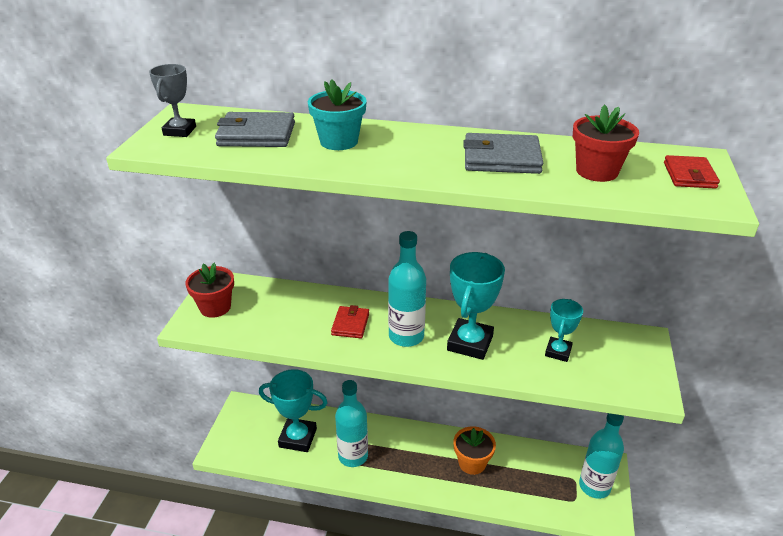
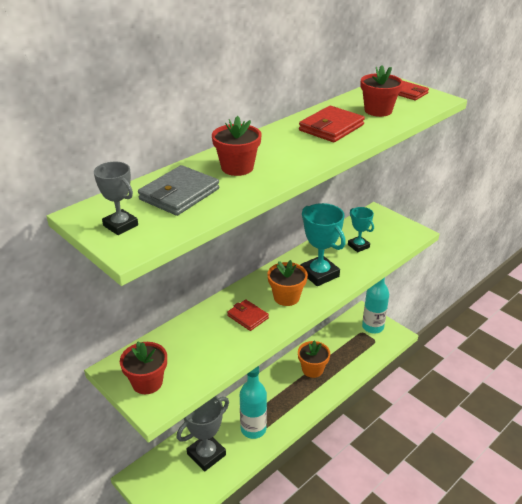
camera: 55 degrees left, 0 degrees up
(298, 438) = (206, 454): turquoise trophy -> grey trophy
(339, 141) = (237, 167): turquoise flower pot -> red flower pot
(406, 336) = (286, 297): turquoise bottle -> orange flower pot
(501, 158) = (331, 128): grey wallet -> red wallet

